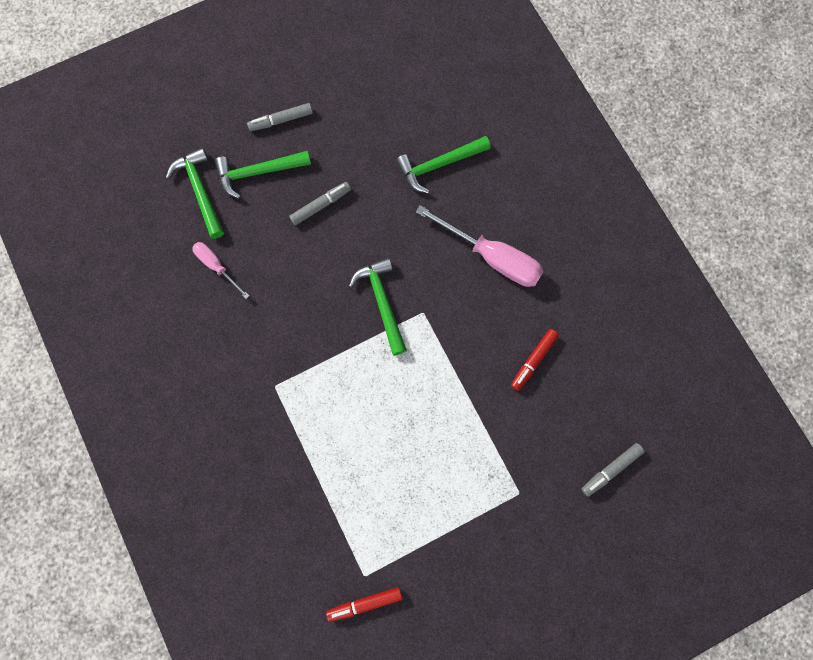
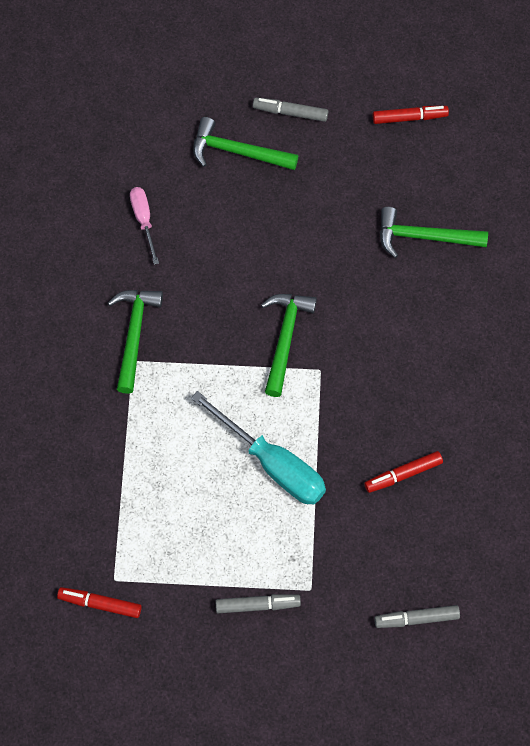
camera: 30 degrees right, 10 degrees down
(200, 191) = (170, 141): green hammer -> green hammer (134, 335)
(321, 205) = (280, 215): grey marker -> grey marker (257, 605)
(373, 78) = (409, 118): none -> red marker
(431, 408) = (273, 464): none -> turquoise screwdriver
(492, 257) = (423, 354): pink screwdriver -> none

